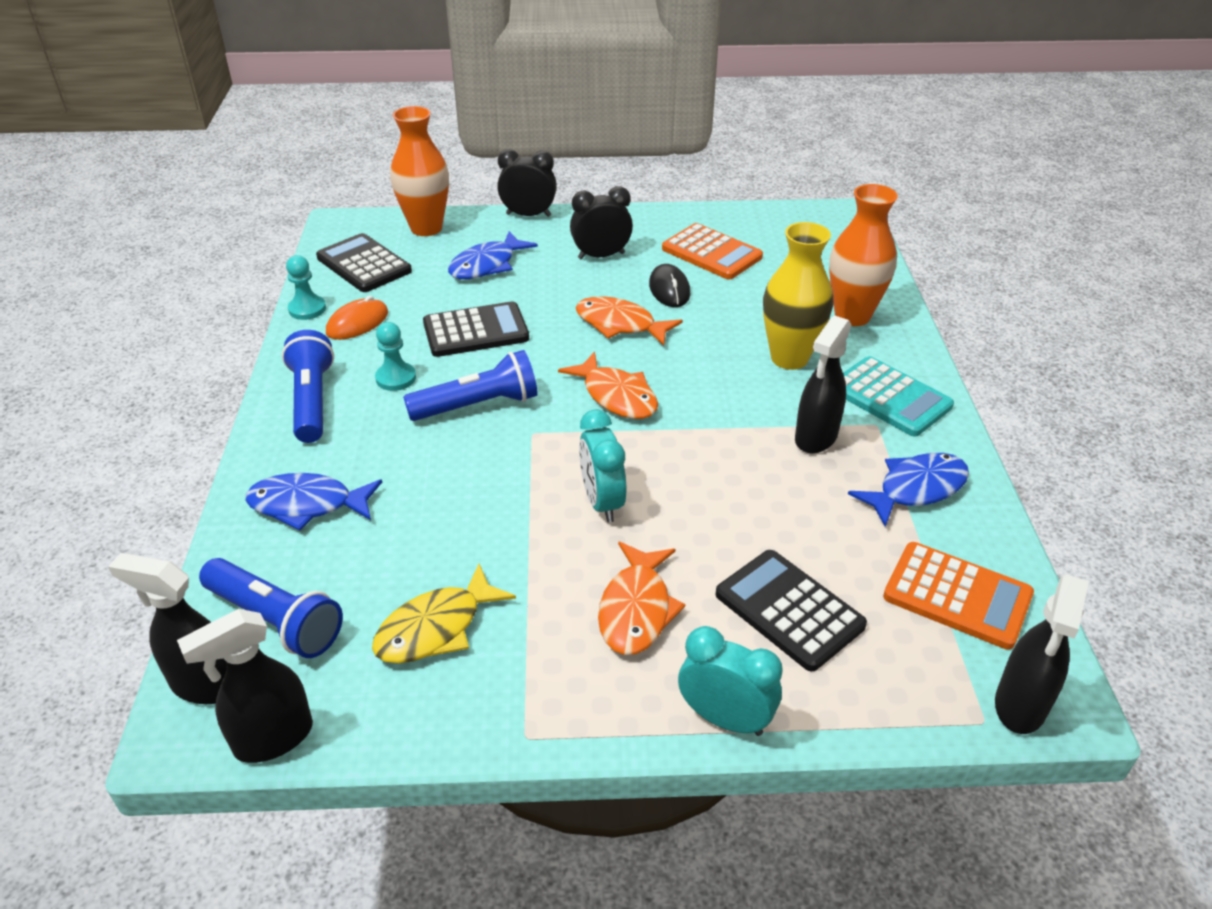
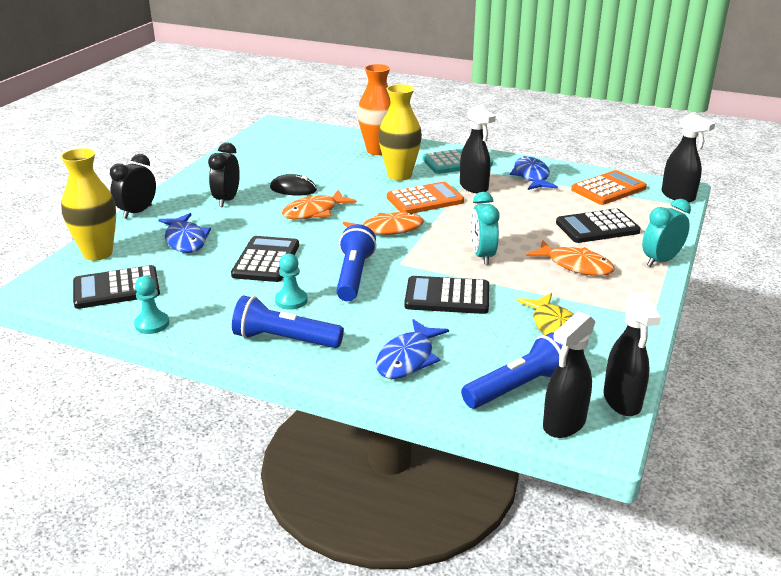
camera: 65 degrees left, 10 degrees down
(357, 323) = (200, 305): orange mouse -> none
(426, 228) = (98, 253): orange vase -> yellow vase
(468, 498) = (447, 297): none -> black calculator
(602, 502) = (482, 256): turquoise clock -> turquoise clock turned 75 degrees clockwise
(711, 253) = (268, 168): orange calculator -> orange calculator (425, 200)

